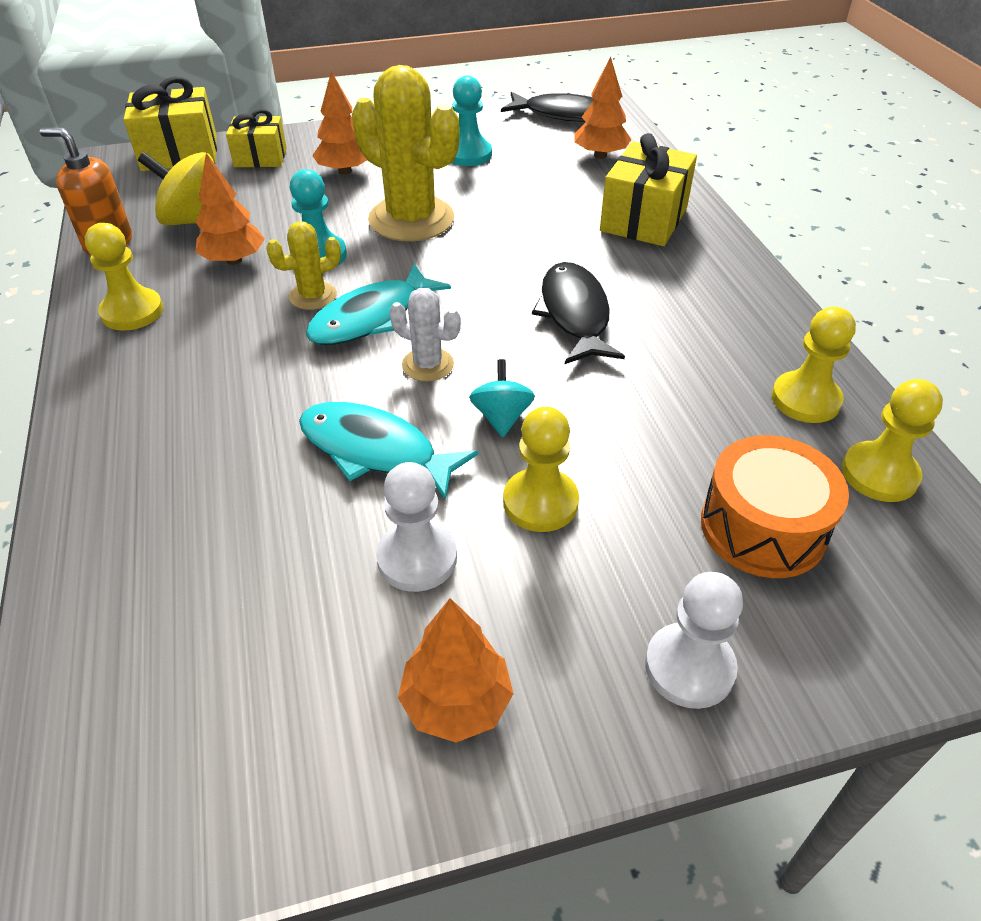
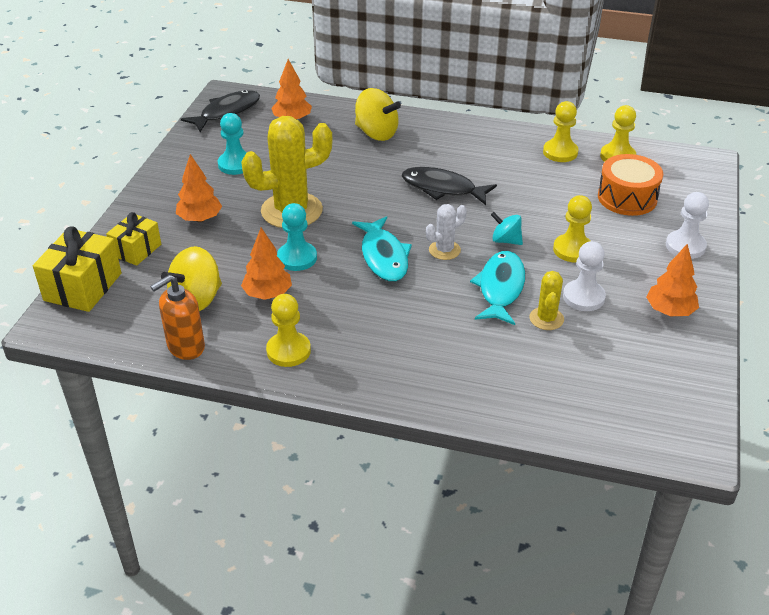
camera: 60 degrees left, 5 degrees down
(313, 296) = (341, 272): yellow cactus -> yellow cactus (546, 319)
(375, 450) = (500, 288): turquoise fish -> turquoise fish turned 135 degrees clockwise
(644, 219) = (376, 133): yellow gift -> yellow spinning top

